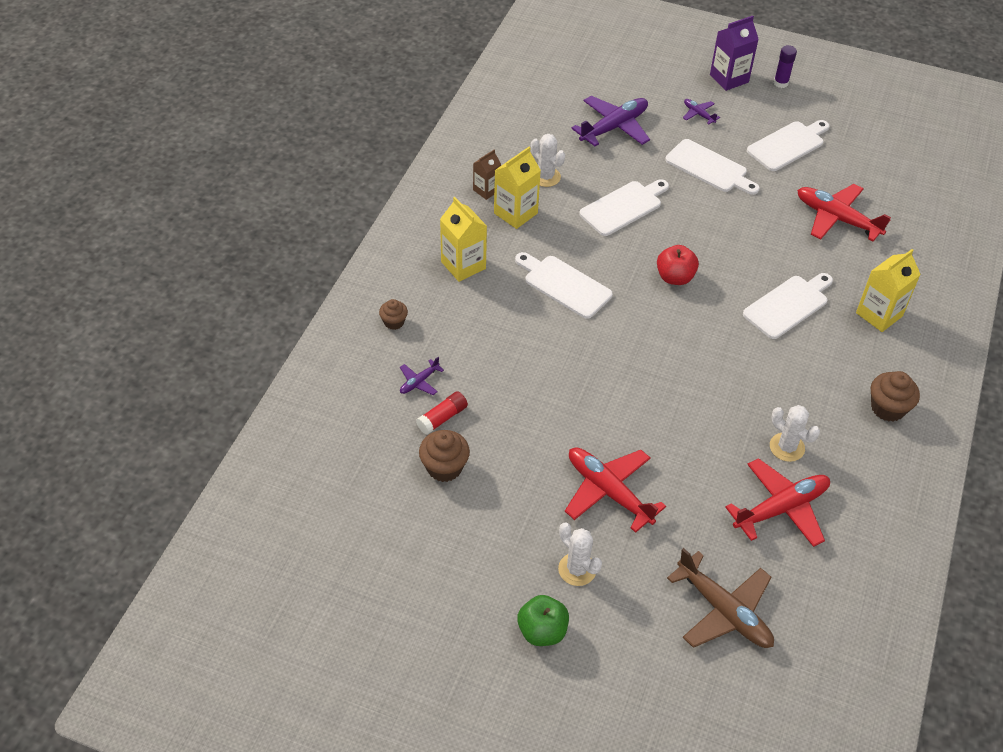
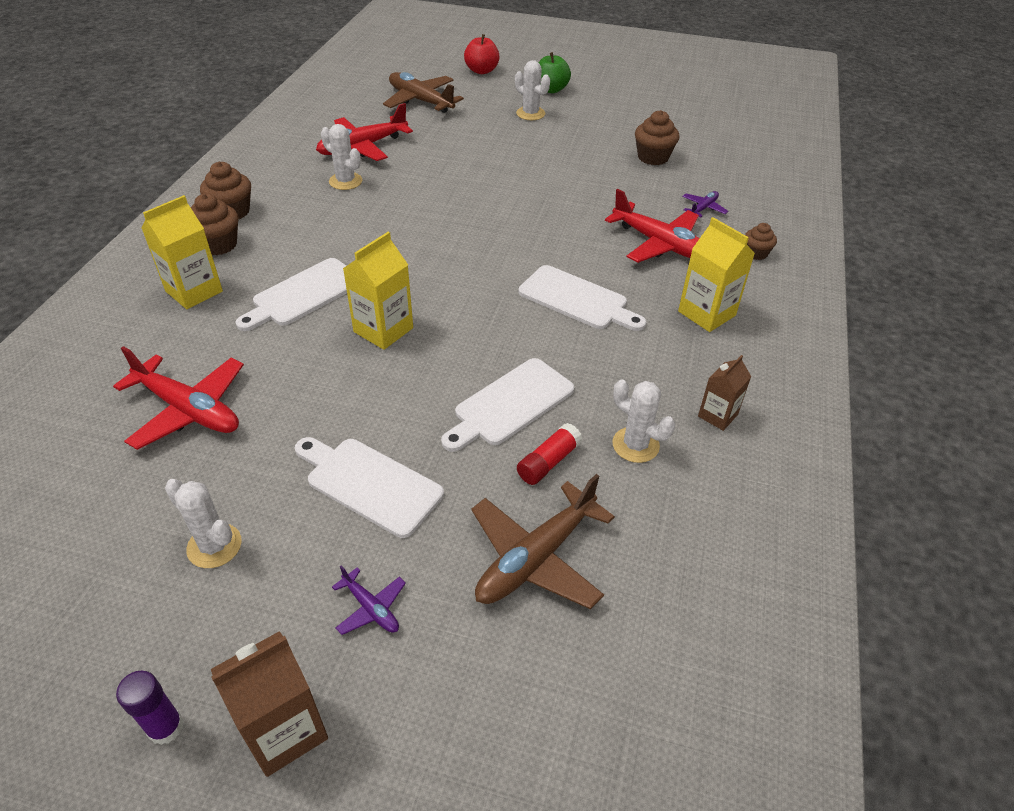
camera: 175 degrees right, 5 degrees down
(442, 418) = (669, 185): red glue stick -> red glue stick (548, 462)
(515, 213) = (663, 384): yellow carton -> yellow carton (383, 330)
(608, 491) = (510, 150): red plane -> red plane (660, 244)
(614, 127) = (535, 558): purple plane -> brown plane
(675, 277) = (440, 316): red apple -> red apple (481, 71)
(729, 78) = (284, 730): purple carton -> brown carton
(788, 145) = (214, 546): white cutting board -> white cactus
(882, 365) = (218, 245): none -> brown cupcake

